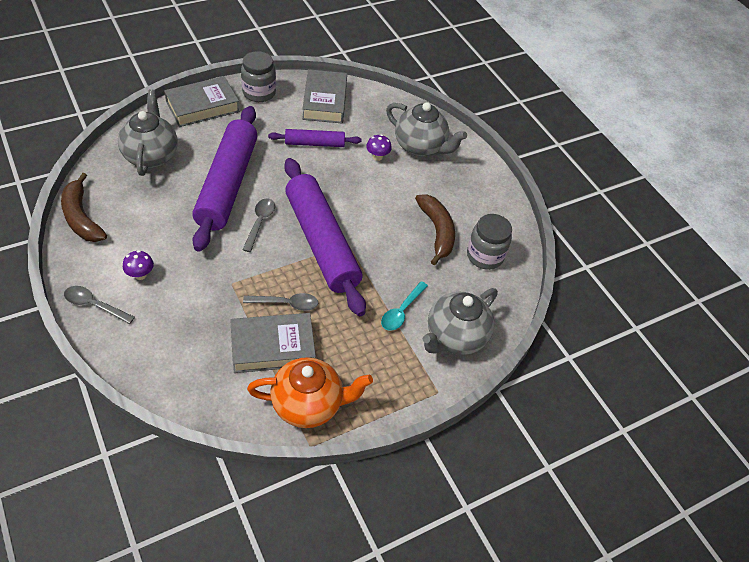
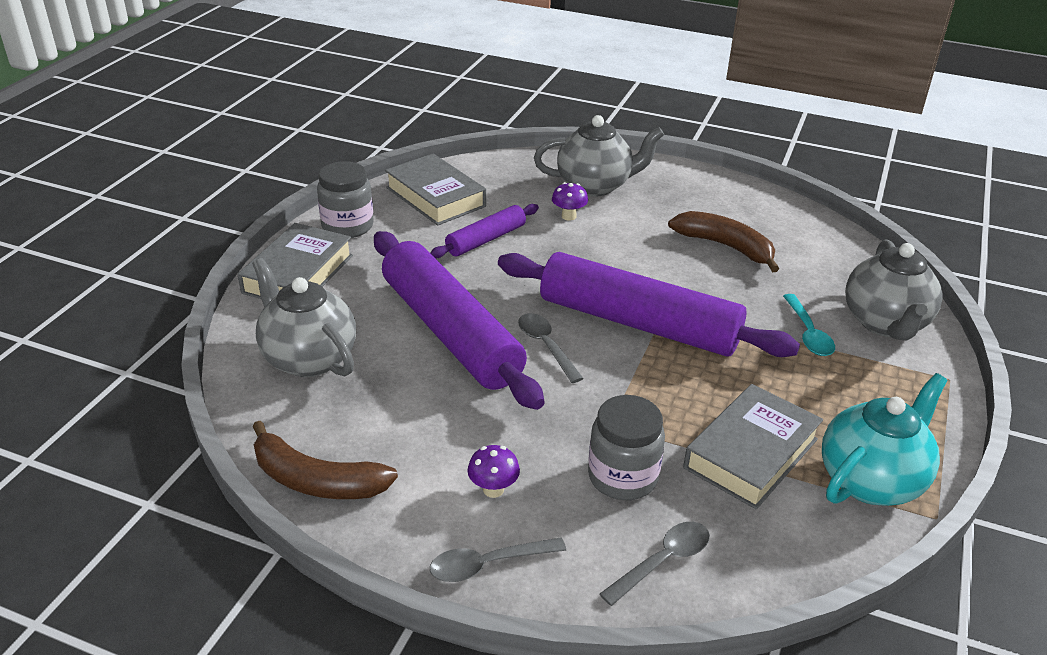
camera: 35 degrees left, 15 degrees down
(286, 303) = (696, 403): grey spoon -> grey spoon (662, 562)
(308, 405) = (871, 480): orange teapot -> turquoise teapot
(485, 256) = (796, 241): grey jar -> grey jar (622, 477)

